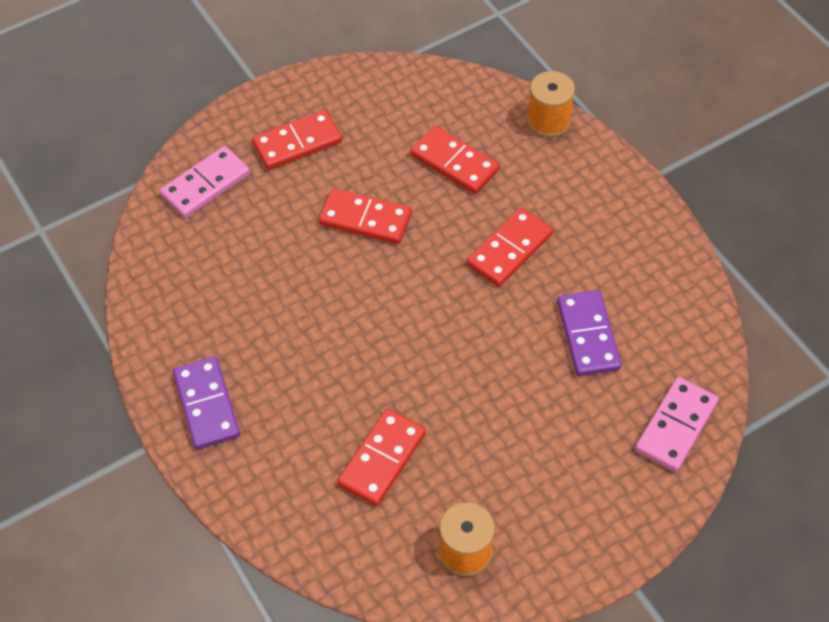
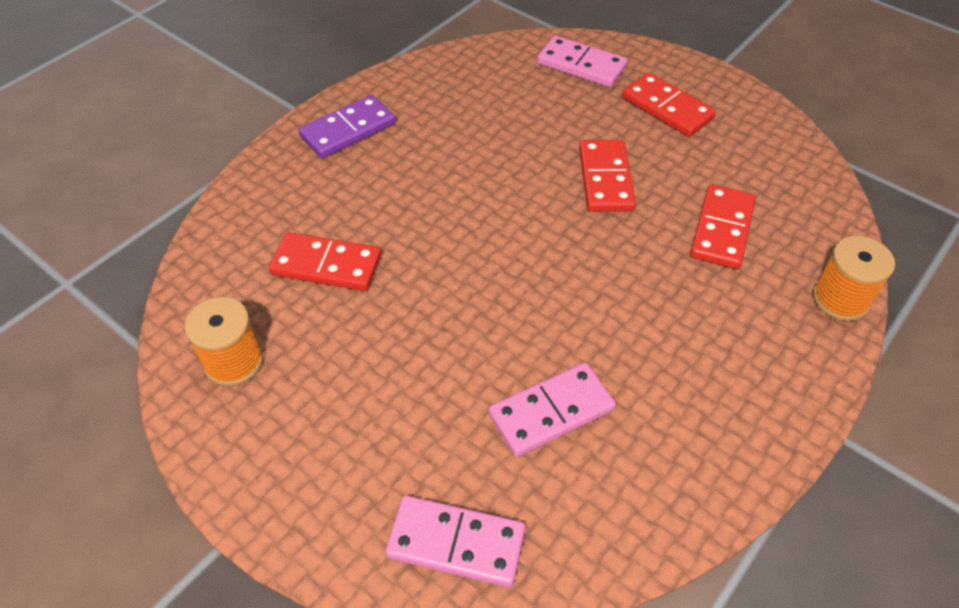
camera: 70 degrees right, 5 degrees down
(509, 249) = (633, 306): red domino -> none
(587, 335) = (551, 412): purple domino -> pink domino

